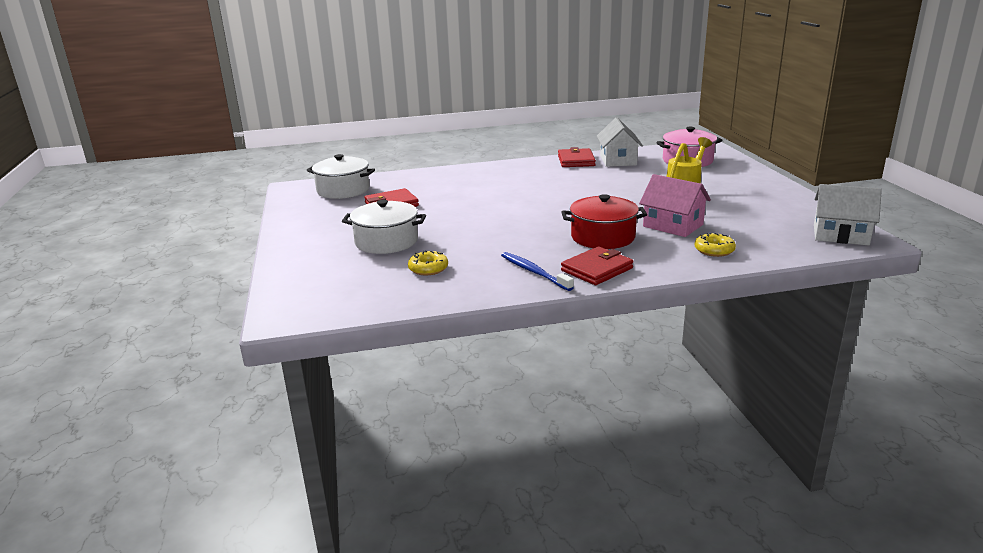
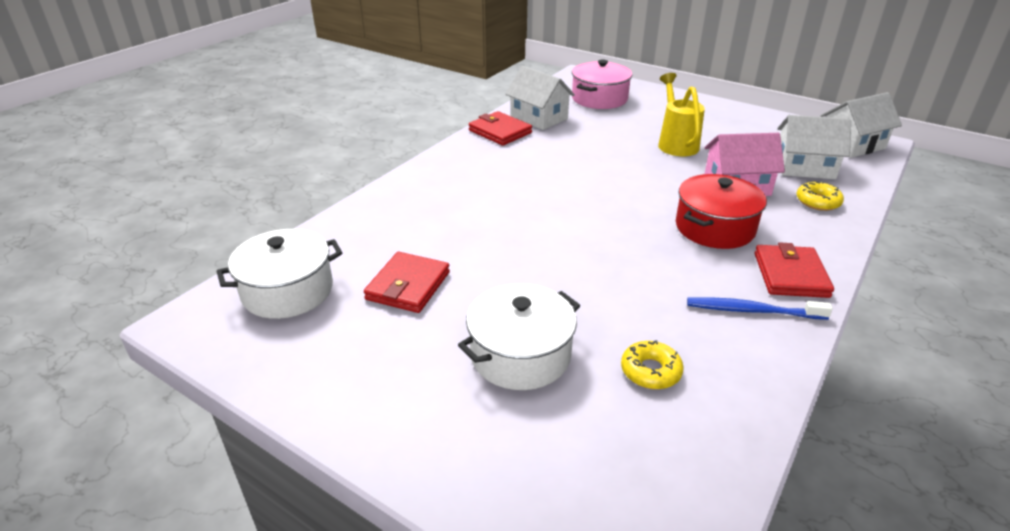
camera: 45 degrees left, 10 degrees up
(756, 233) = (804, 167): none -> white house

